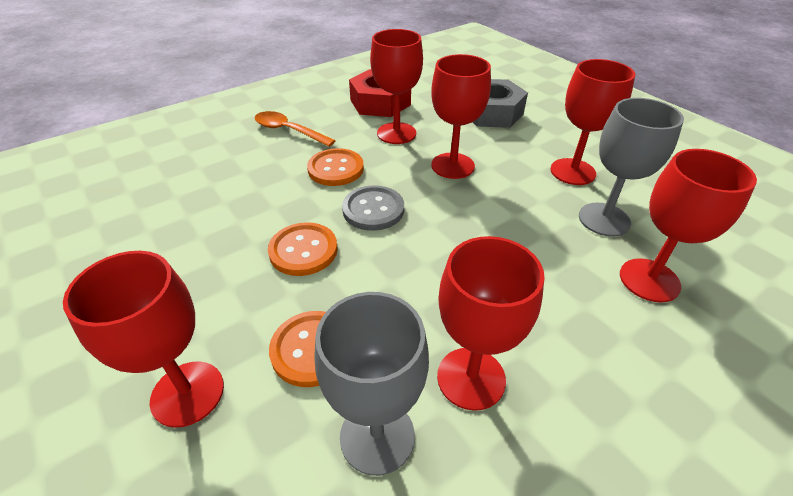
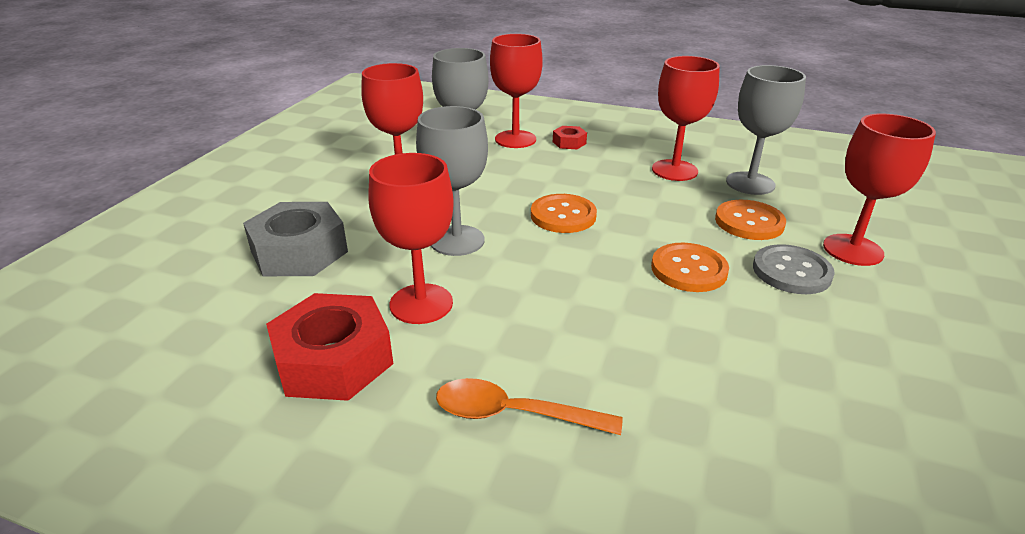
camera: 125 degrees left, 10 degrees down
(289, 131) = (514, 414): orange spoon -> orange spoon turned 105 degrees clockwise
(336, 169) = (553, 314): orange button -> orange button (563, 216)
(373, 209) = (586, 258): grey button -> grey button (791, 272)
(452, 166) = (457, 240): red goblet -> grey goblet
(617, 324) = (569, 143): none -> red nut

